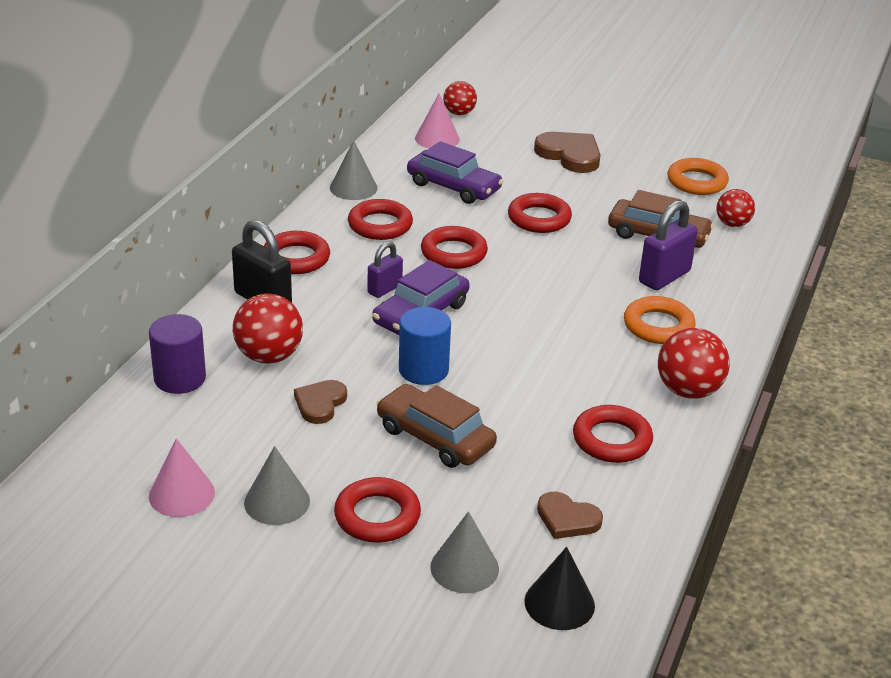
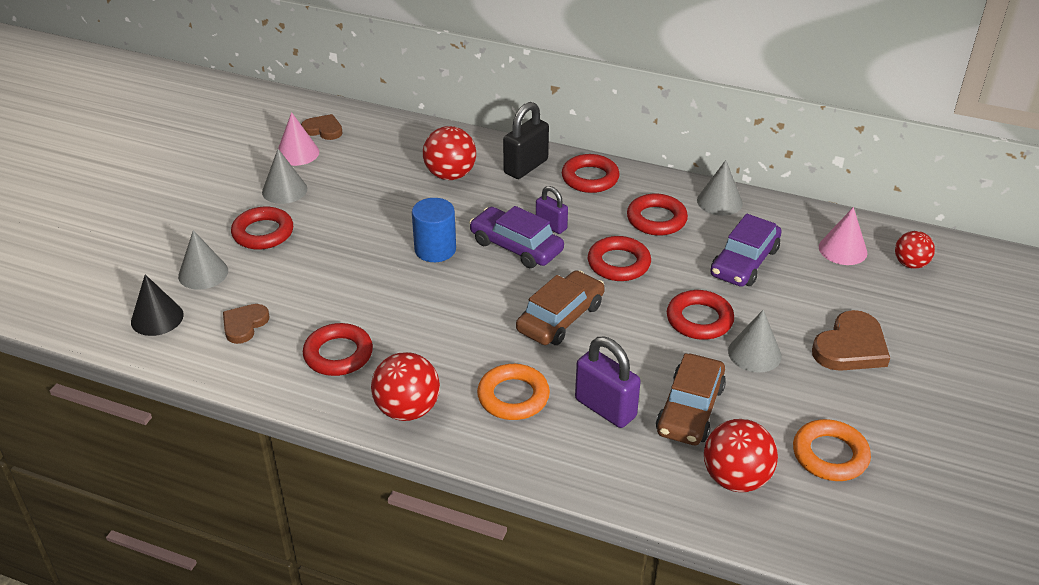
camera: 90 degrees right, 5 degrees up
(180, 378) = (421, 140): purple cylinder -> none
(320, 403) = (391, 201): brown heart -> brown heart (323, 129)
(435, 437) = (348, 257): brown car -> brown car (560, 318)
(582, 198) = (754, 353): none -> grey cone
(732, 224) = (735, 478): red ball -> red ball, size x1.56

